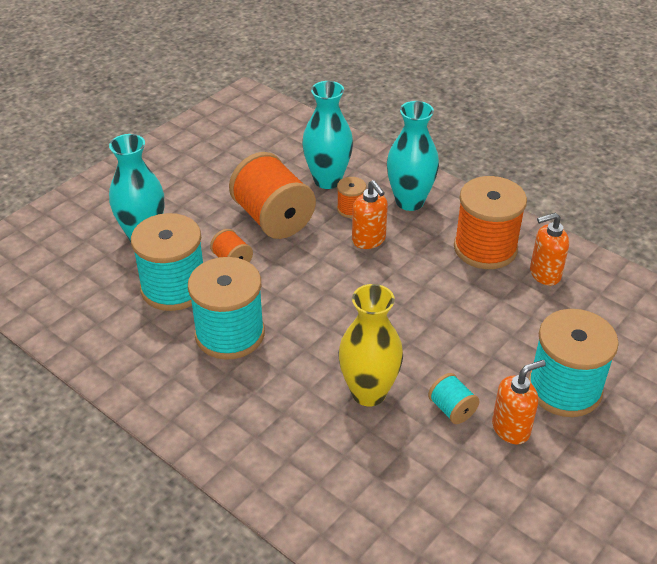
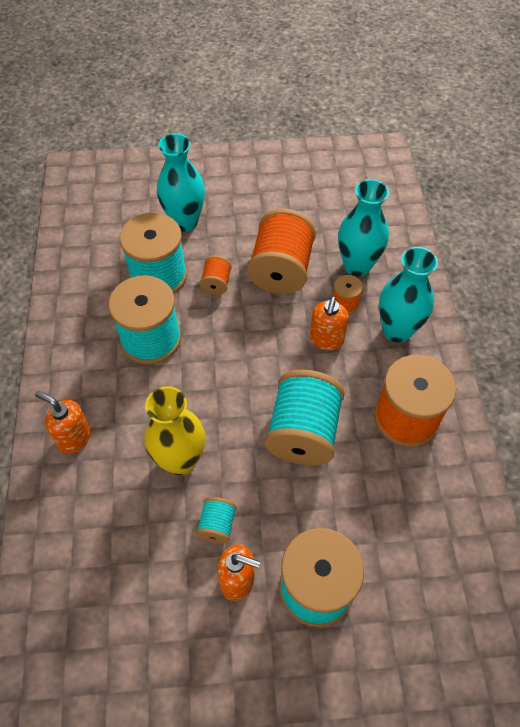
camera: 45 degrees right, 15 degrees up
(431, 307) = (303, 432): none -> turquoise spool
(544, 274) = (426, 480): orange soap dispenser -> orange soap dispenser (74, 438)

